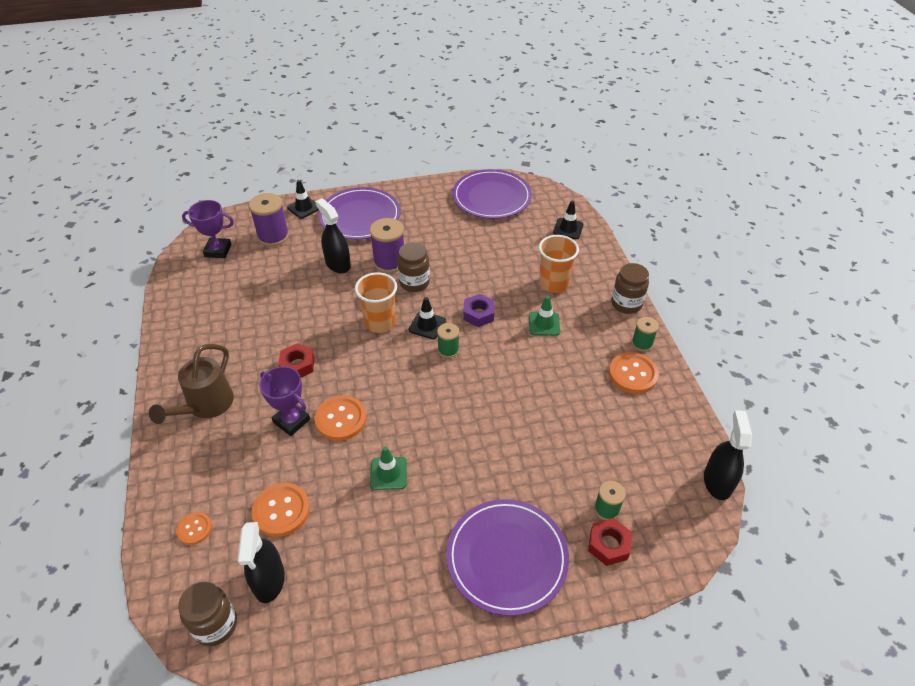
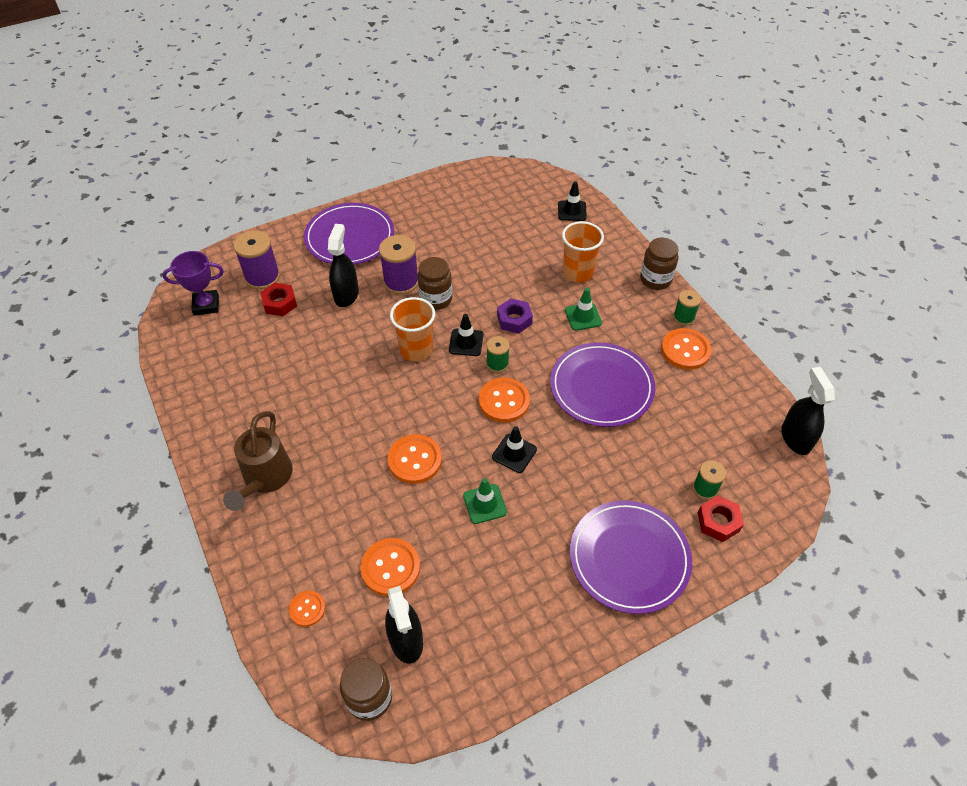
camera: 15 degrees left, 5 degrees up
(291, 421) = (364, 474): purple trophy -> none
(297, 365) = (346, 413): red nut -> red nut (280, 303)
(304, 208) = (283, 238): black traffic cone -> black traffic cone (514, 453)
(338, 264) = (346, 295): black spray bottle -> black spray bottle turned 60 degrees clockwise
(441, 384) = (504, 401): none -> orange button
(491, 197) = (482, 190): purple plate -> purple plate (601, 387)

